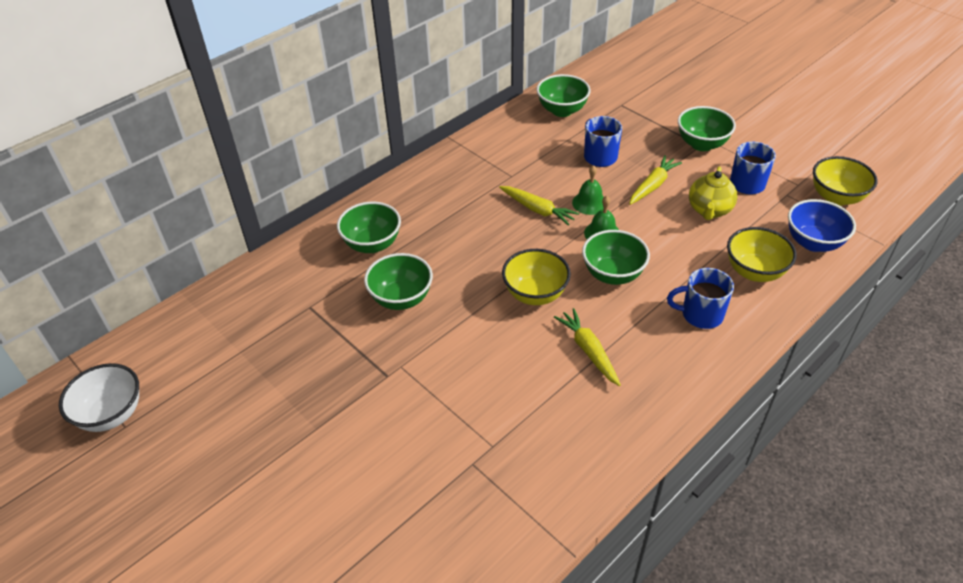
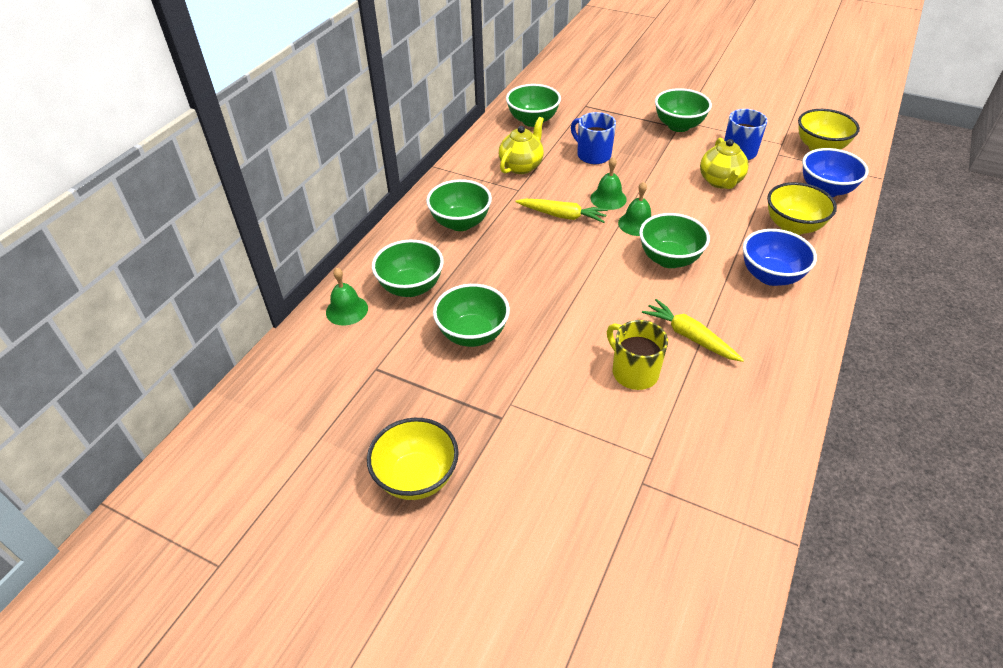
camera: 20 degrees left, 0 degrees up
(112, 414) = (194, 556): white bowl -> none
(311, 251) = (347, 310): none -> green bell
(443, 196) = (460, 223): none -> green bowl
(520, 368) = (634, 372): none -> yellow mug
(527, 153) = (521, 166): none -> yellow teapot
(535, 294) = (606, 296): yellow bowl -> yellow bowl (417, 477)
(653, 185) = (657, 170): yellow carrot -> none
(701, 314) = (770, 276): blue mug -> blue bowl

